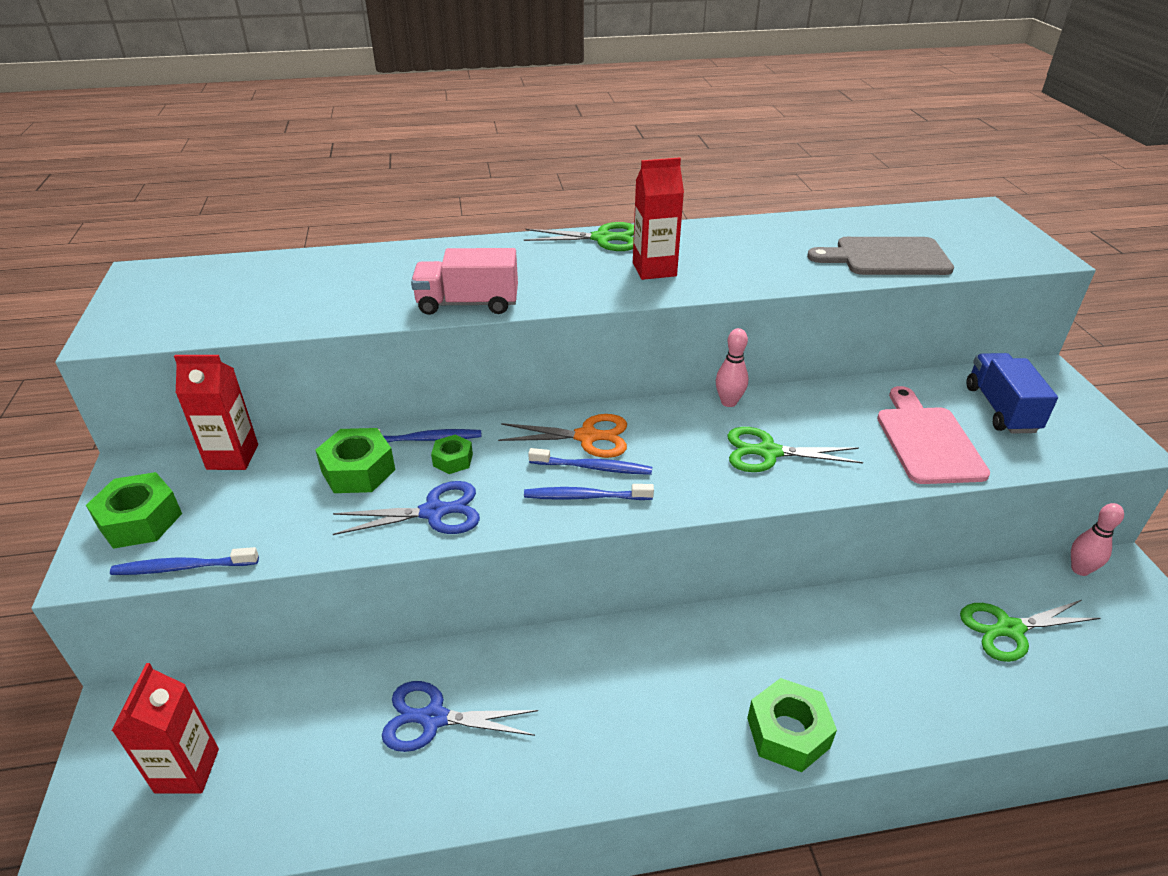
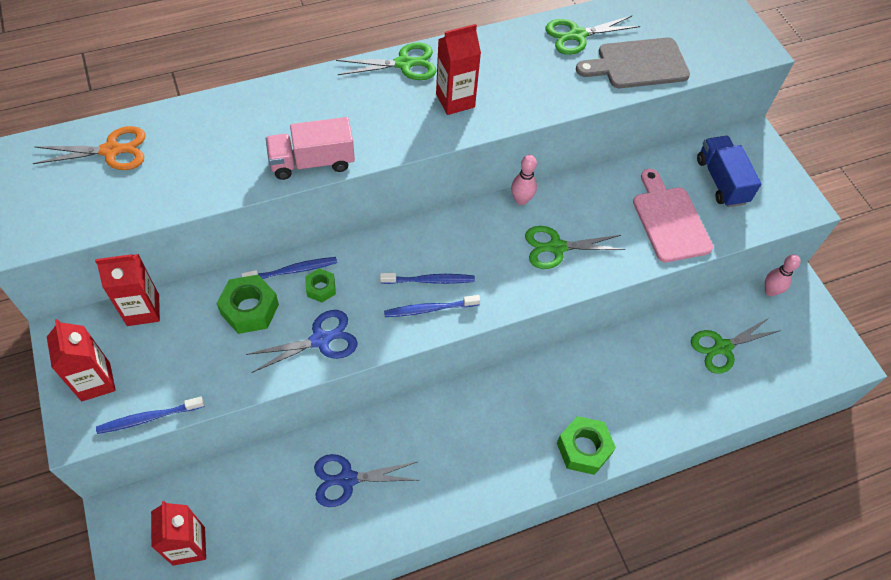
camera: 15 degrees left, 20 degrees up
(140, 520) = (96, 382): green nut -> red carton
(587, 437) = (419, 250): orange scissors -> orange scissors (111, 151)
(813, 231) = (577, 35): none -> green scissors

